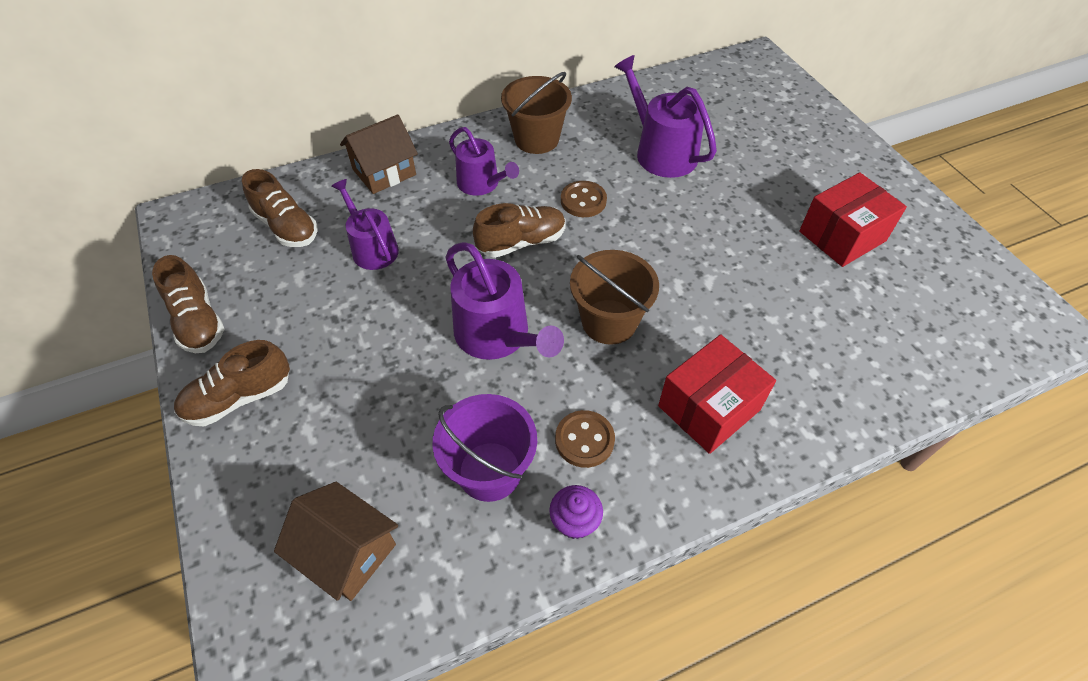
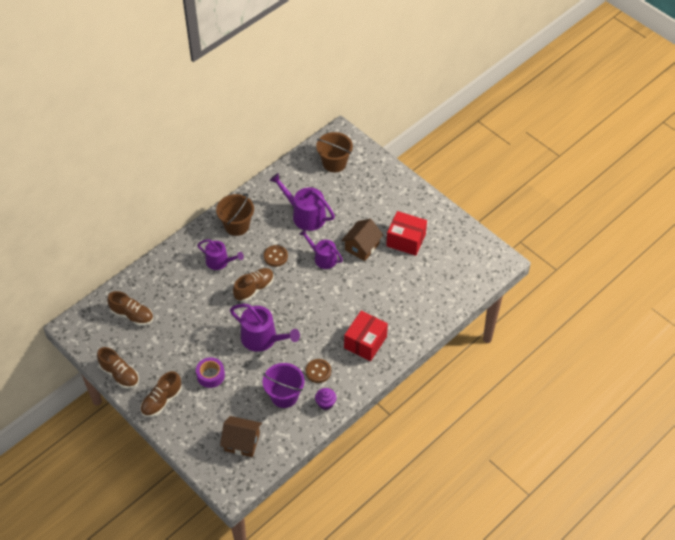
camera: 20 degrees left, 0 degrees up
(361, 377) = (210, 375): none -> purple tape
(372, 248) = (182, 313): purple watering can -> purple watering can (322, 258)
(384, 172) = (165, 269): brown house -> brown house (362, 247)
(609, 322) = (310, 317): brown bucket -> brown bucket (334, 163)
(842, 236) = (406, 240): red box -> red box turned 75 degrees clockwise

